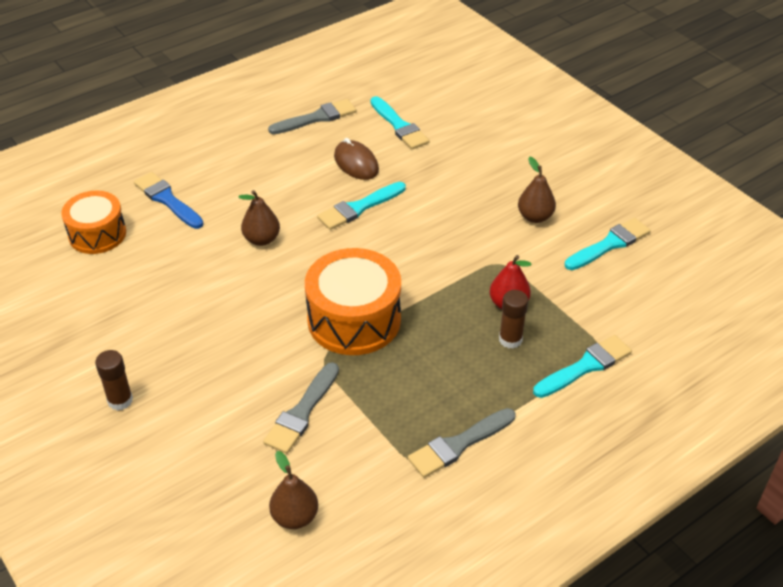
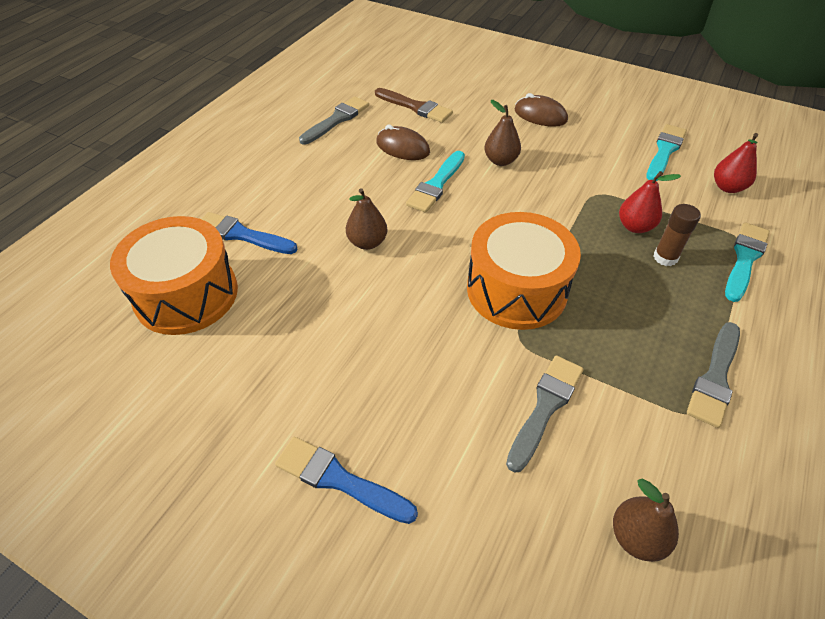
camera: 25 degrees left, 5 degrees up
(97, 234) = (186, 294): orange drum -> orange drum, size x1.52
(120, 400) = (339, 480): brown glue stick -> blue brush
(302, 412) = (545, 407): grey brush -> grey brush turned 150 degrees counterclockwise
(399, 126) = (415, 107): turquoise brush -> brown brush
(515, 170) = (540, 115): none -> brown mouse
(535, 217) = (589, 147): brown pear -> brown pear (500, 161)
(638, 299) = (727, 187): none -> red pear

